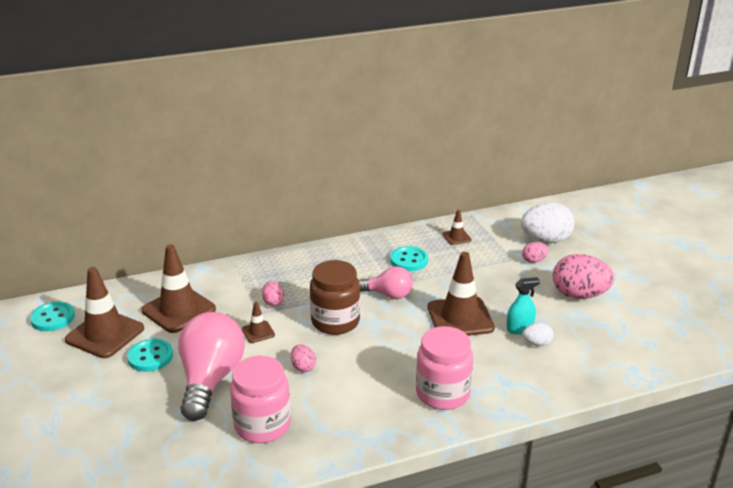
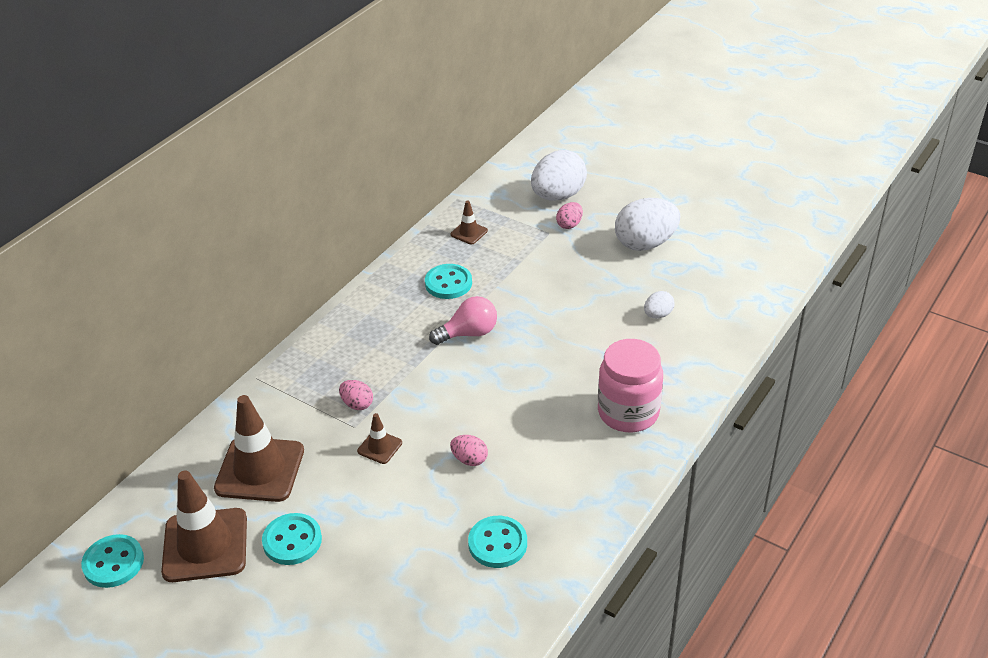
camera: 35 degrees left, 10 degrees up
(210, 380) = (389, 527): pink light bulb -> none
(262, 425) = (497, 543): pink jar -> turquoise button
(335, 322) = (447, 392): brown jar -> none
(460, 318) = (564, 323): brown traffic cone -> none
(519, 328) = (628, 307): turquoise spray bottle -> none
(579, 295) = (645, 243): pink egg -> white egg

